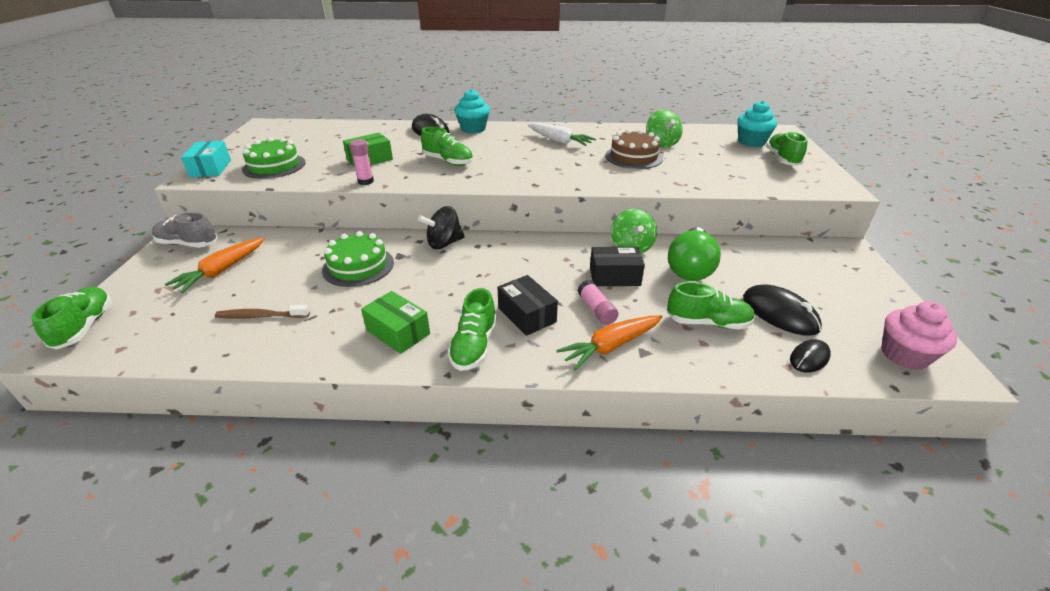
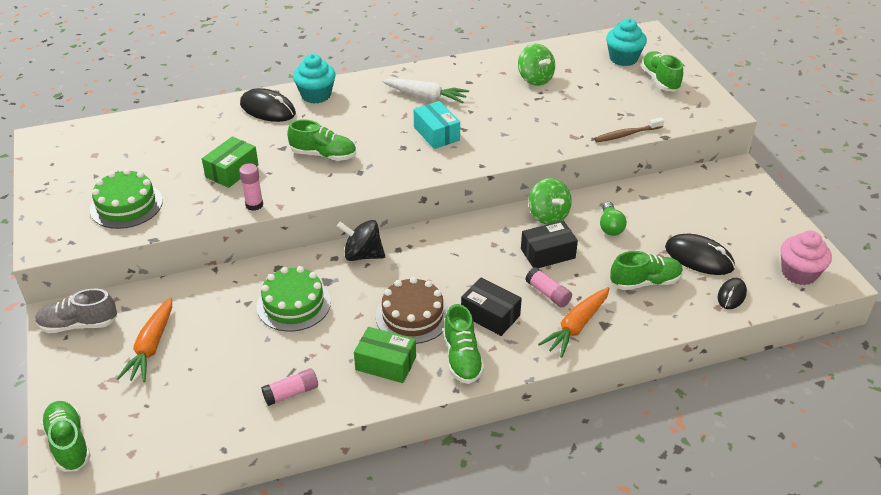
camera: 20 degrees left, 5 degrees up
(211, 168) = (51, 226): turquoise box -> turquoise box (436, 134)
(261, 316) = (241, 383): brown toothbrush -> brown toothbrush (627, 134)
(294, 335) = (291, 393): none -> pink glue stick
(444, 243) = (362, 255): black spinning top -> black spinning top turned 60 degrees clockwise
(633, 157) = (516, 106): brown cake -> brown cake (412, 316)
(690, 267) = (610, 226): green light bulb -> green light bulb, size x0.56

